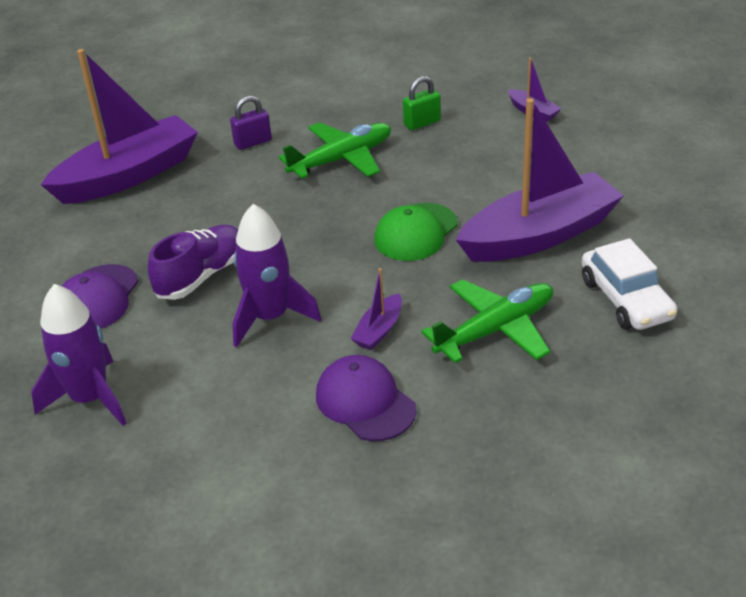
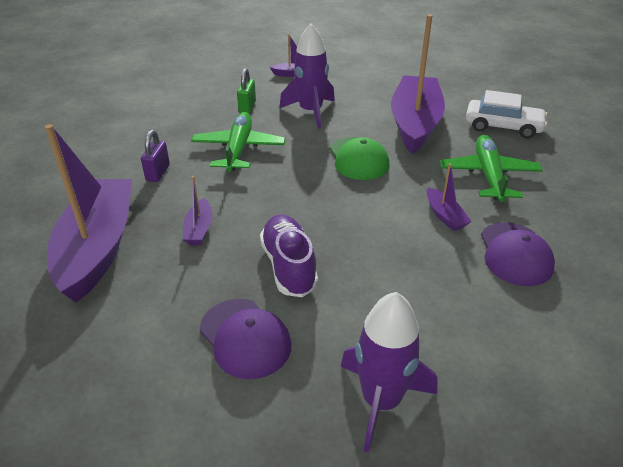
camera: 55 degrees left, 0 degrees up
(201, 206) = (199, 229): none -> purple boat
(270, 317) = (379, 255): purple rocket -> purple rocket (311, 112)
(365, 402) = (515, 254): purple cap -> purple cap turned 90 degrees counterclockwise

